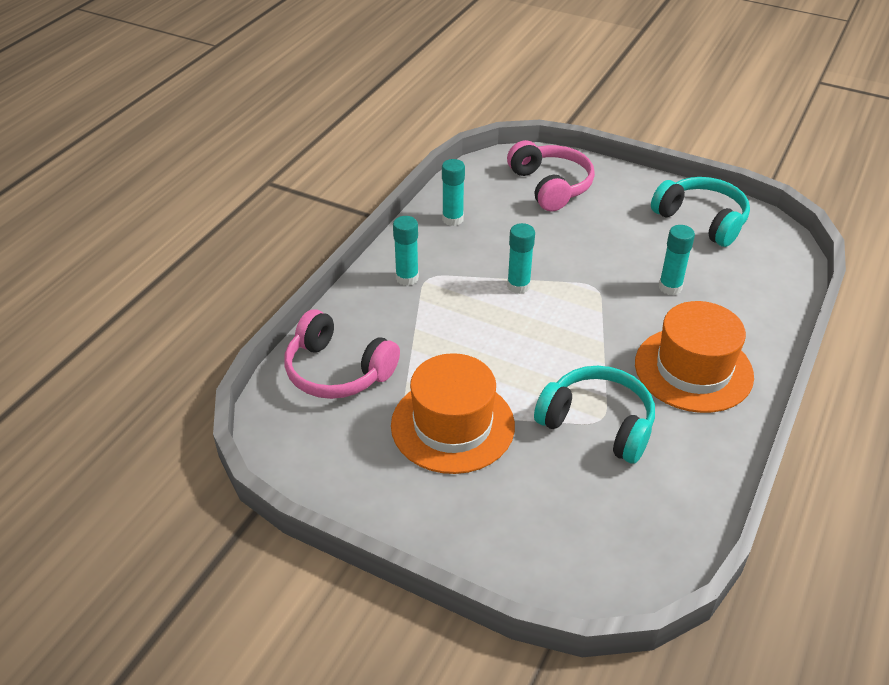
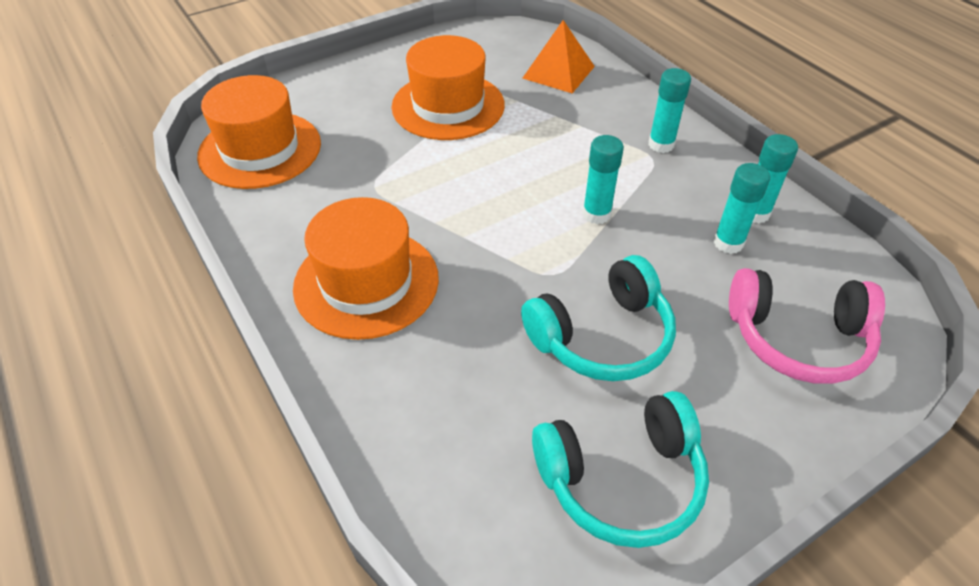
camera: 120 degrees right, 5 degrees up
(337, 371) = (558, 72): pink headphones -> orange pyramid
(598, 423) = (371, 181): turquoise headphones -> turquoise headphones (602, 337)
(632, 531) = (260, 149): none -> orange hat
(670, 287) = (502, 343): turquoise glue stick -> turquoise glue stick (728, 243)

